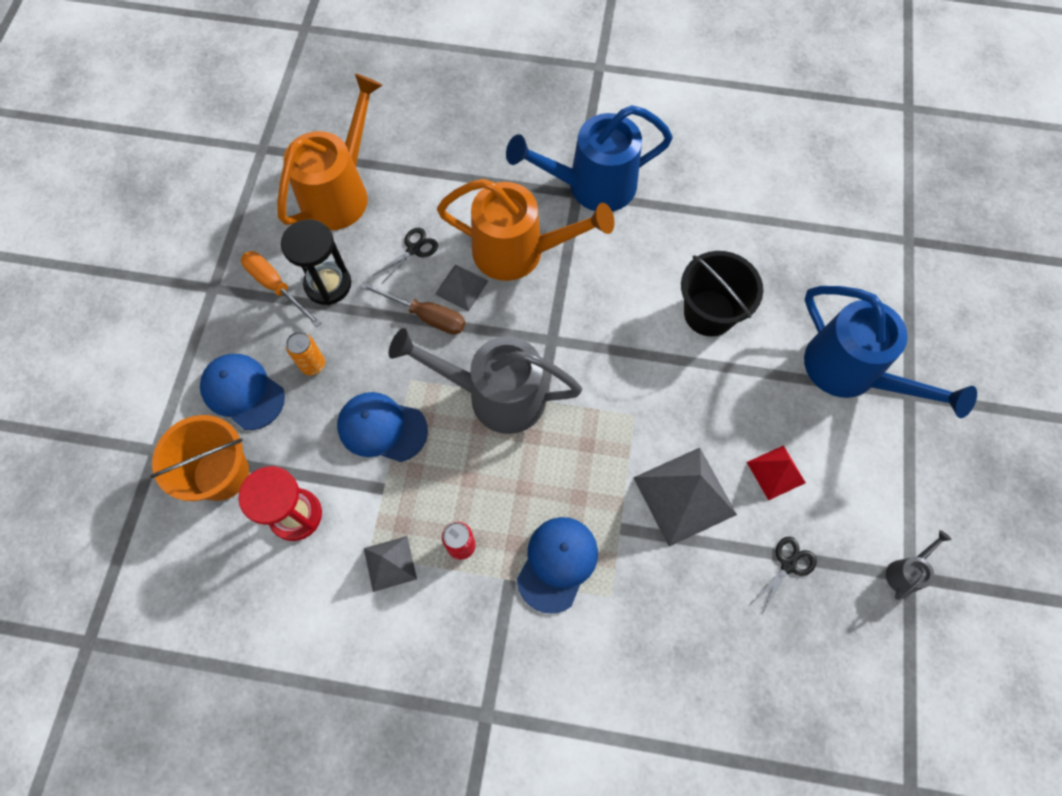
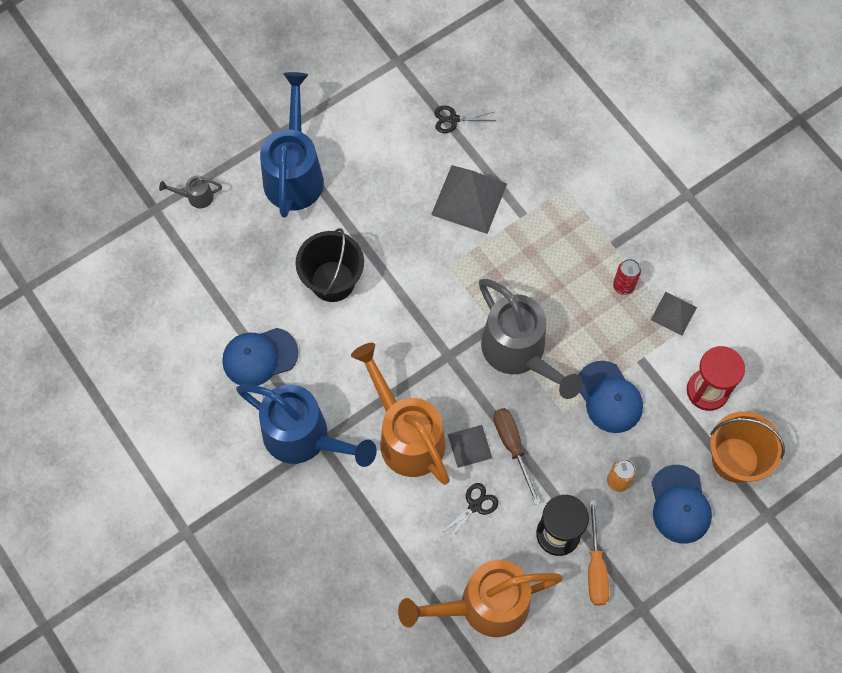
camera: 135 degrees left, 0 degrees up
(413, 249) = (475, 506): black scissors -> black scissors turned 135 degrees clockwise
(557, 563) = (578, 229): blue cap -> blue cap (259, 357)
(776, 472) = (404, 164): red pyramid -> none
(906, 572) = (396, 64): grey watering can -> grey watering can (196, 197)

